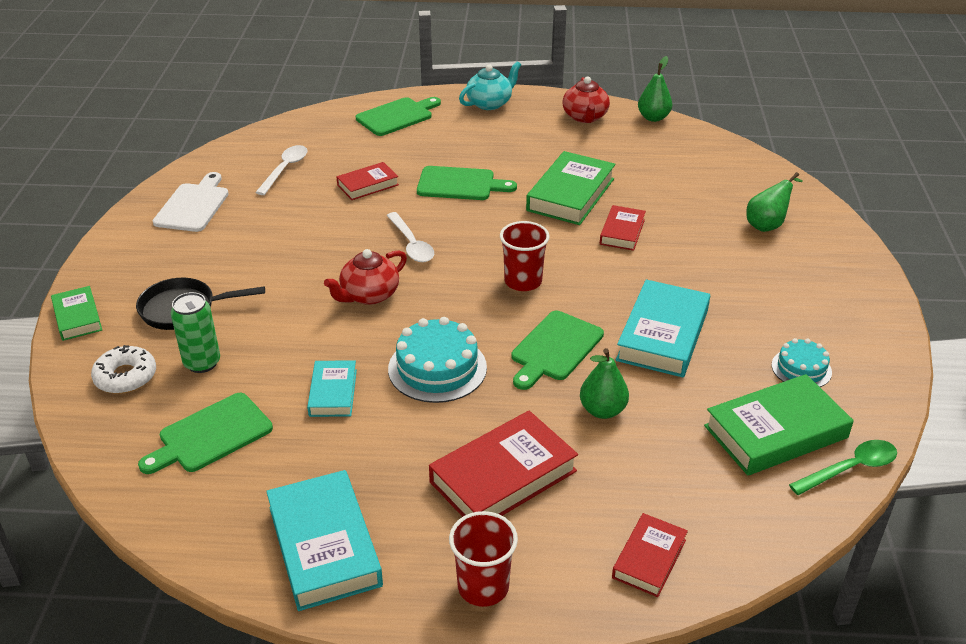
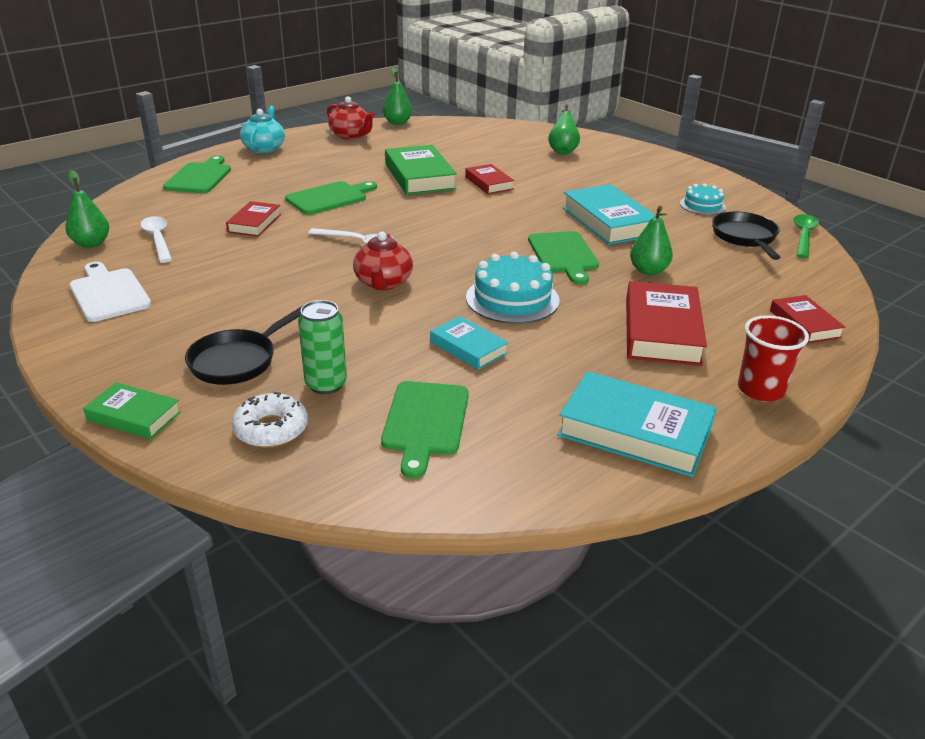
camera: 45 degrees left, 5 degrees down
(242, 153) = (91, 243): none -> green pear
(523, 281) = (477, 231): red cup -> none
(775, 432) = (745, 237): green book -> black pan

